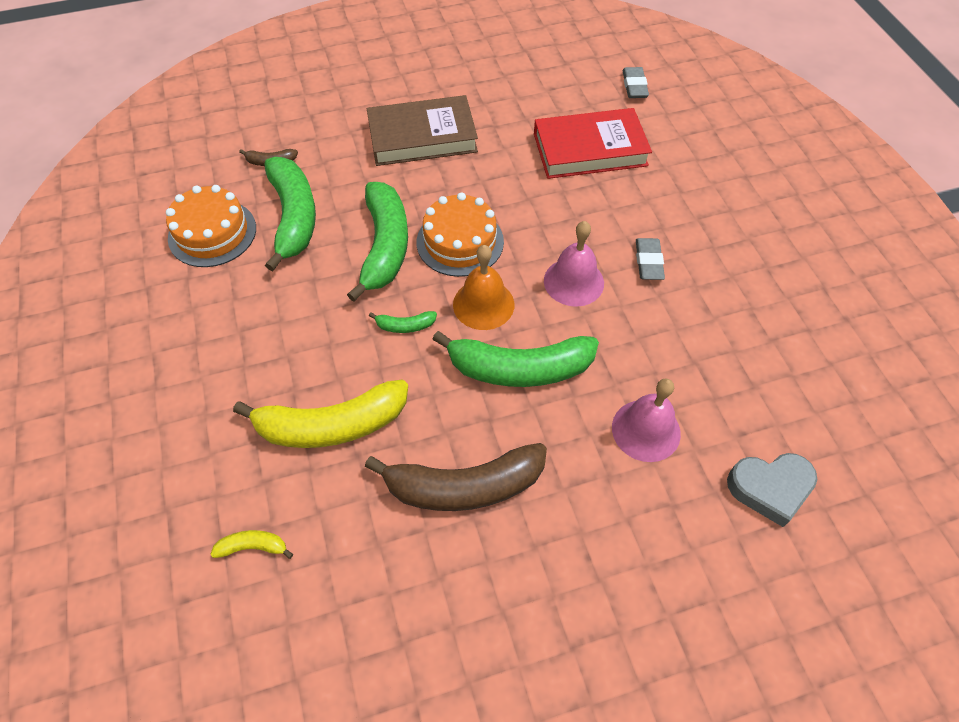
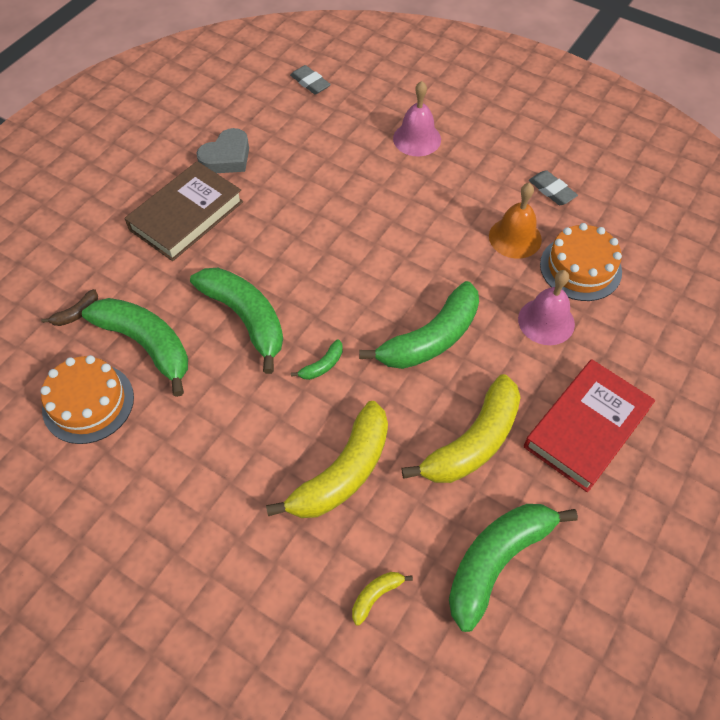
camera: 40 degrees left, 0 degrees up
(376, 606) = (496, 562): none -> green banana
(460, 242) = (299, 278): orange cake -> orange cake (580, 268)
(464, 486) = (473, 442): brown banana -> yellow banana
(483, 304) = (362, 311): orange bell -> orange bell (515, 237)
(573, 281) = (407, 254): pink bell -> pink bell (417, 139)
(589, 149) = (325, 150): red book -> red book (586, 428)
(648, 262) = (442, 207): grey eraser -> grey eraser (552, 190)
(770, 488) = (645, 305): grey heart -> grey heart (226, 157)

